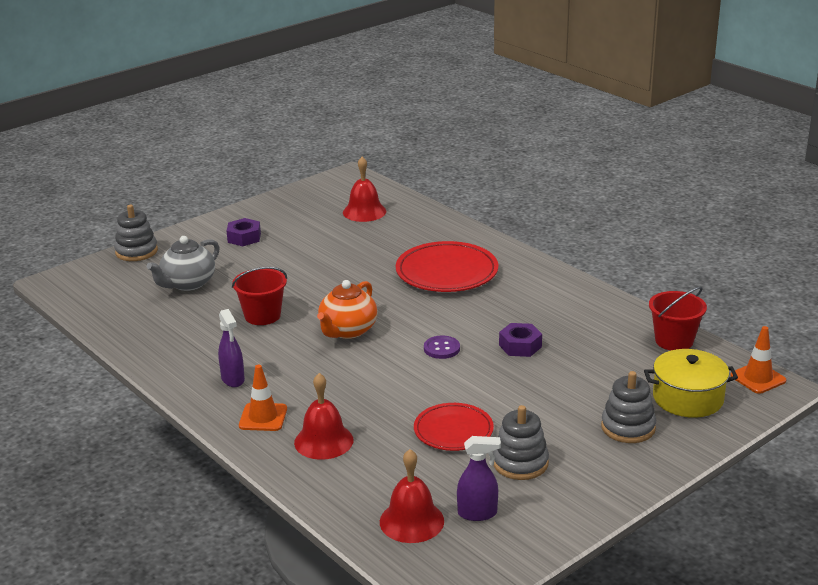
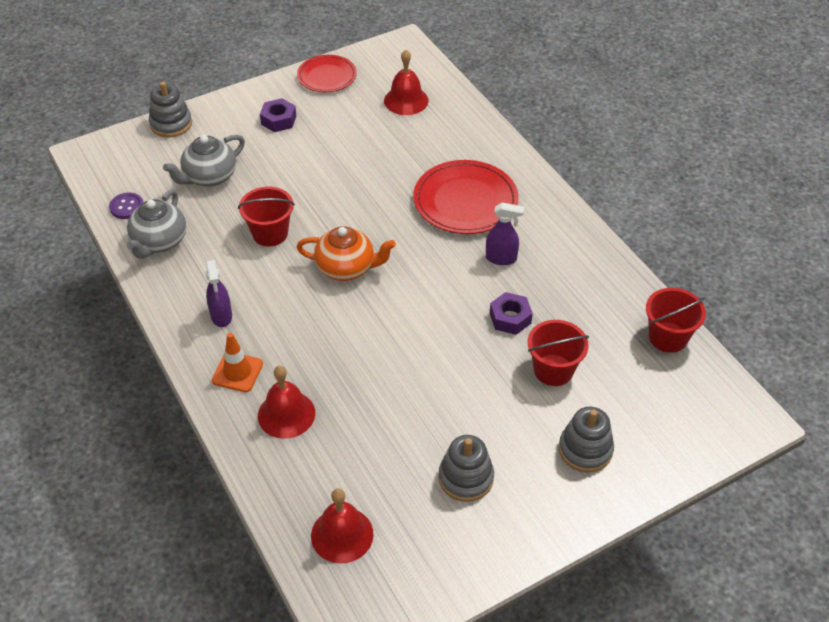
camera: 10 degrees right, 20 degrees up
(151, 335) = (159, 242): none -> grey teapot
(347, 331) = (346, 268): orange teapot -> orange teapot turned 120 degrees counterclockwise
(441, 348) = (431, 308): purple button -> purple button (127, 207)
(453, 431) = (413, 423): red plate -> red plate (327, 76)
(477, 513) = (406, 537): purple spray bottle -> purple spray bottle (501, 258)
(575, 376) = (553, 370): none -> red bucket
(688, 398) = (657, 420): yellow pot -> none
(758, 378) = (738, 405): orange traffic cone -> none

